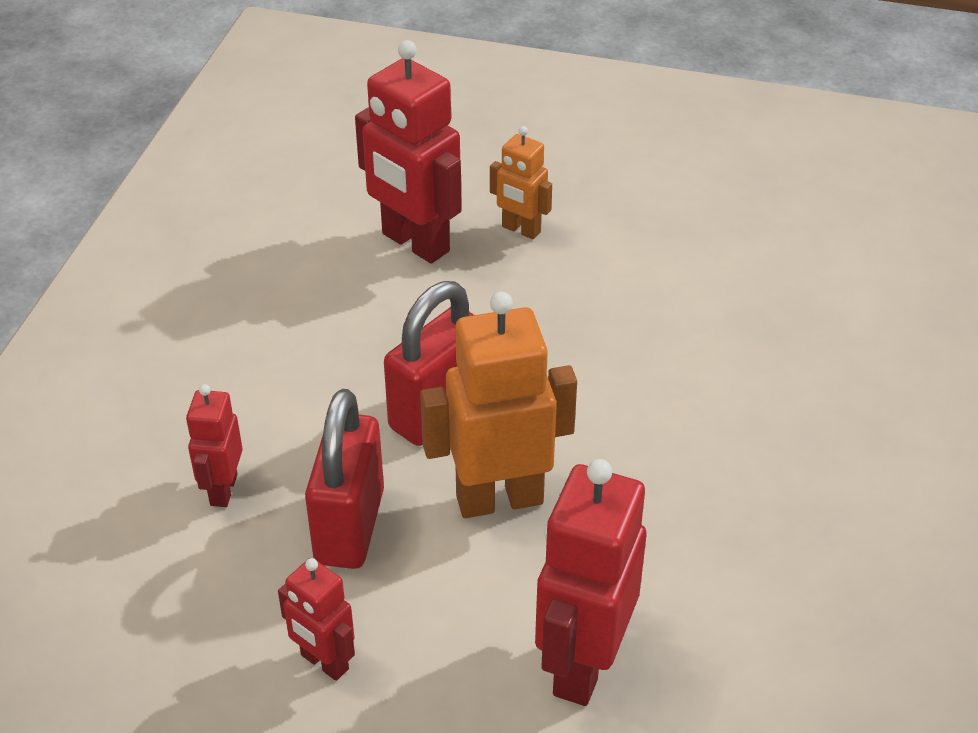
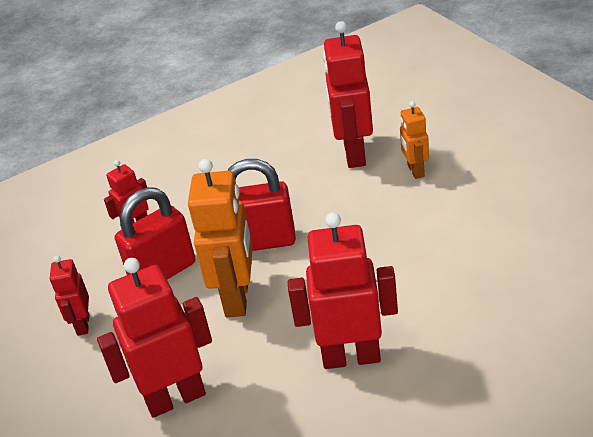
camera: 50 degrees right, 5 degrees down
(499, 499) = (238, 298): orange robot -> orange robot turned 60 degrees clockwise
(722, 484) = (351, 357): none -> red robot

